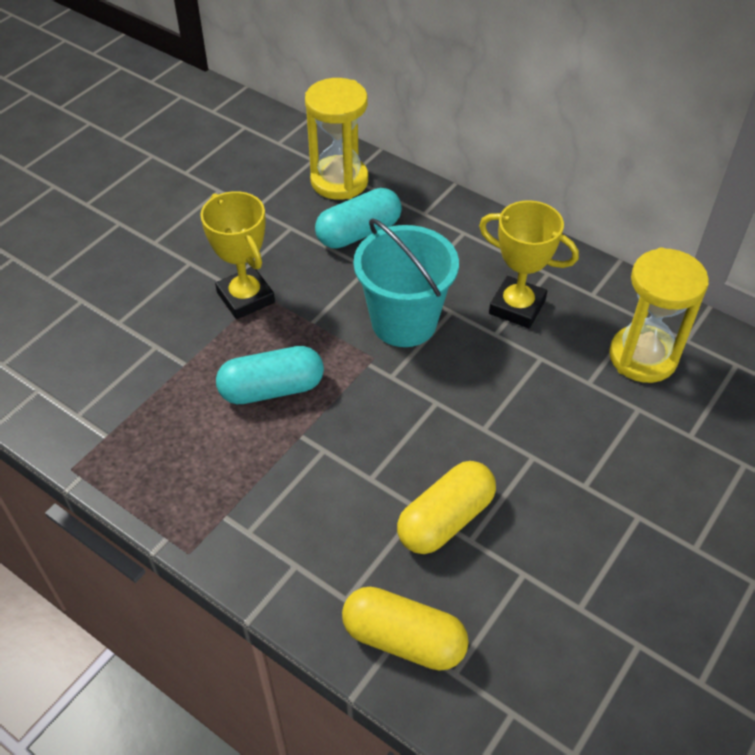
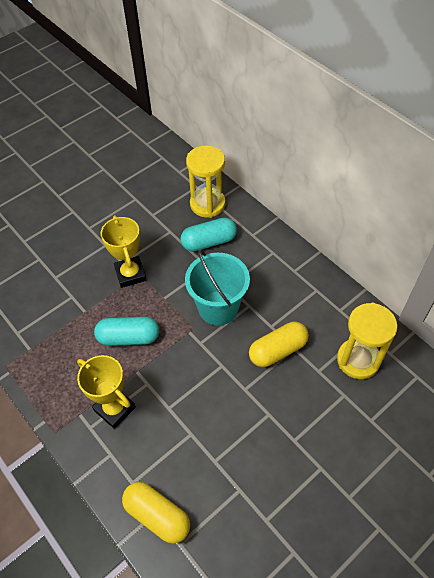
camera: 15 degrees right, 5 degrees up
(445, 519) = (204, 444): yellow capsule -> yellow capsule (277, 350)
(517, 307) = (290, 310): yellow trophy -> yellow trophy (114, 409)

